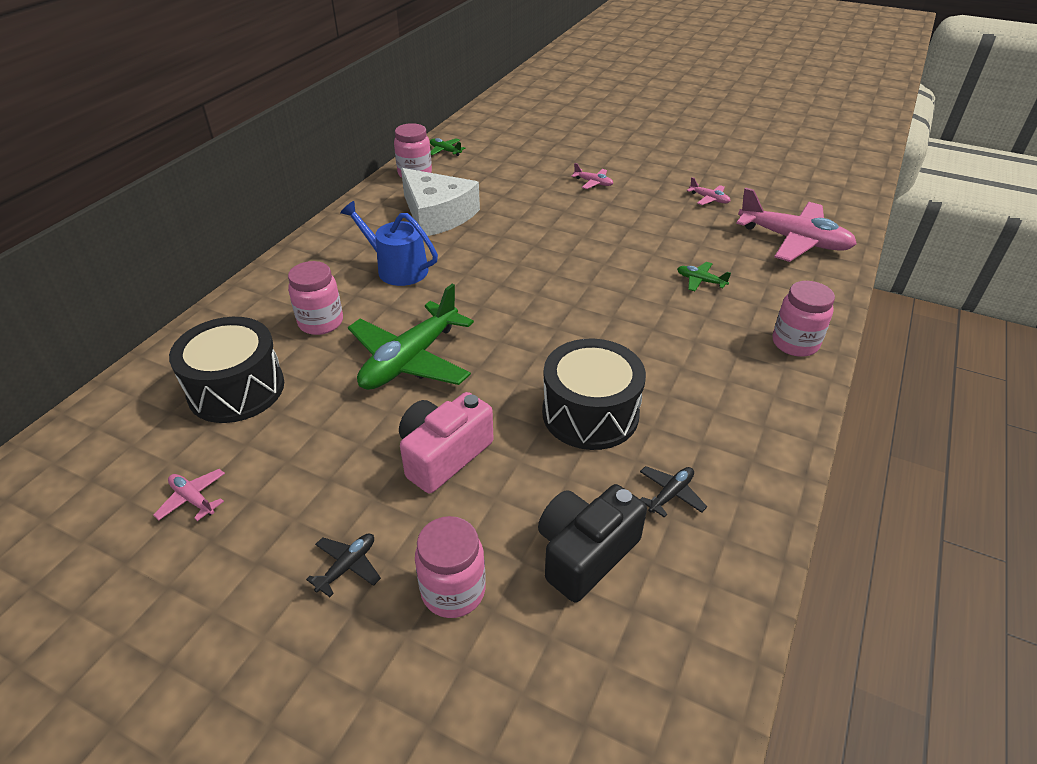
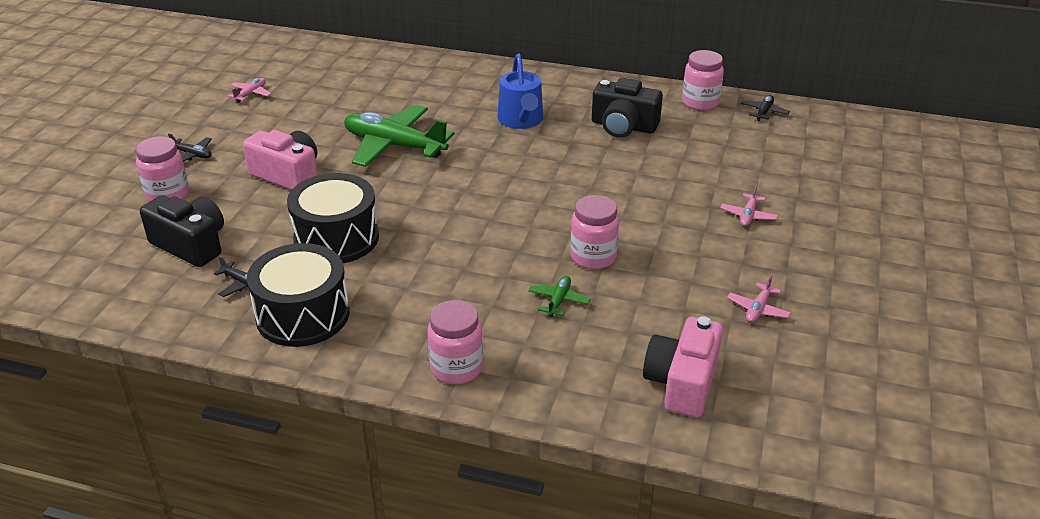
camera: 80 degrees right, 5 degrees down
(236, 389) = (352, 85): black drum -> black drum (303, 315)
(321, 322) = (435, 100): pink jar -> pink jar (593, 257)
(397, 269) = (521, 120): blue watering can -> blue watering can turned 150 degrees clockwise
(437, 215) = (623, 126): white cheese -> black camera
(445, 151) = (764, 112): green plane -> black plane
(793, 240) = (682, 383): pink plane -> pink camera

